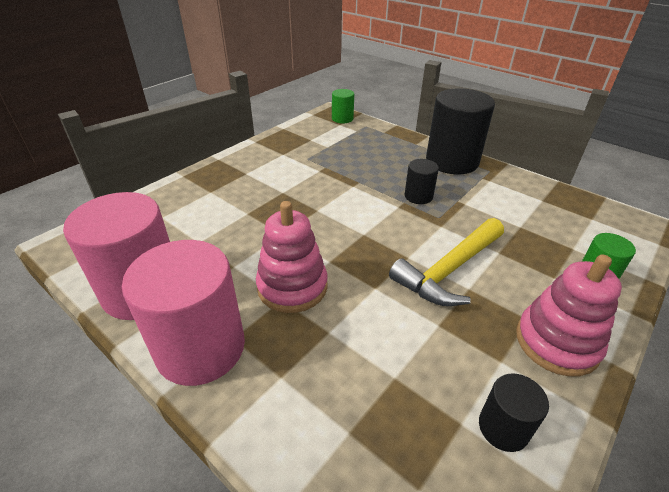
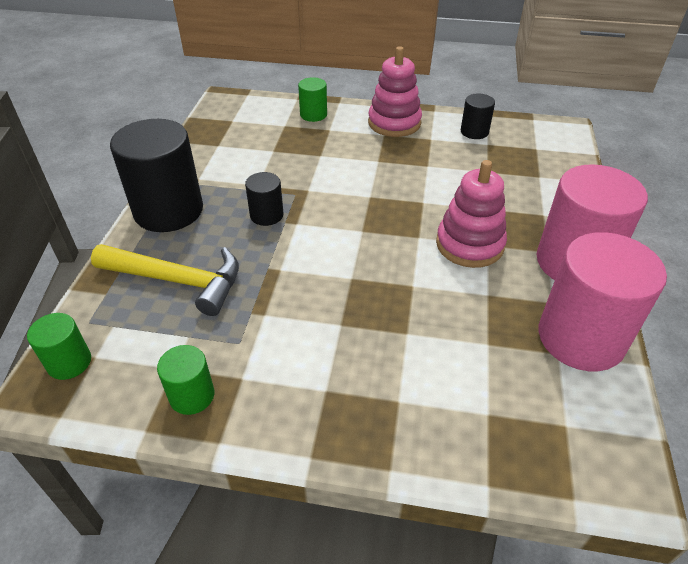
camera: 120 degrees left, 5 degrees up
(288, 140) = (192, 396): none -> green cylinder
(449, 270) = (367, 173): yellow hammer -> yellow hammer (178, 281)

